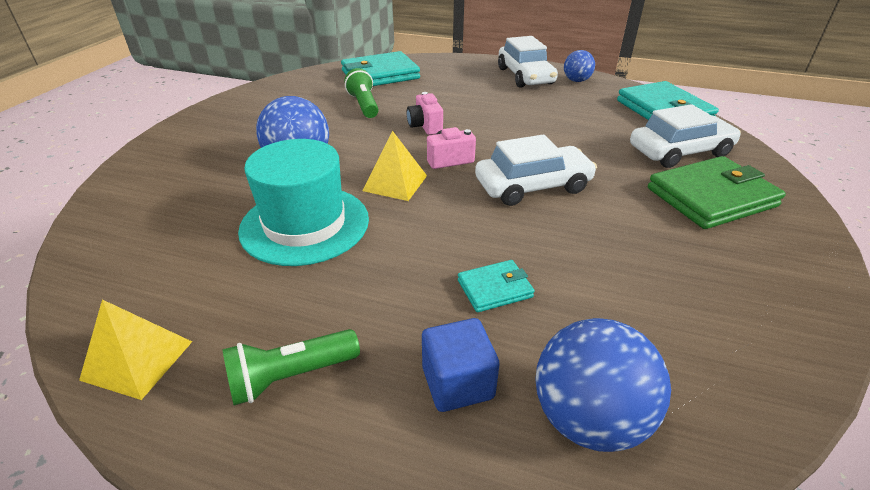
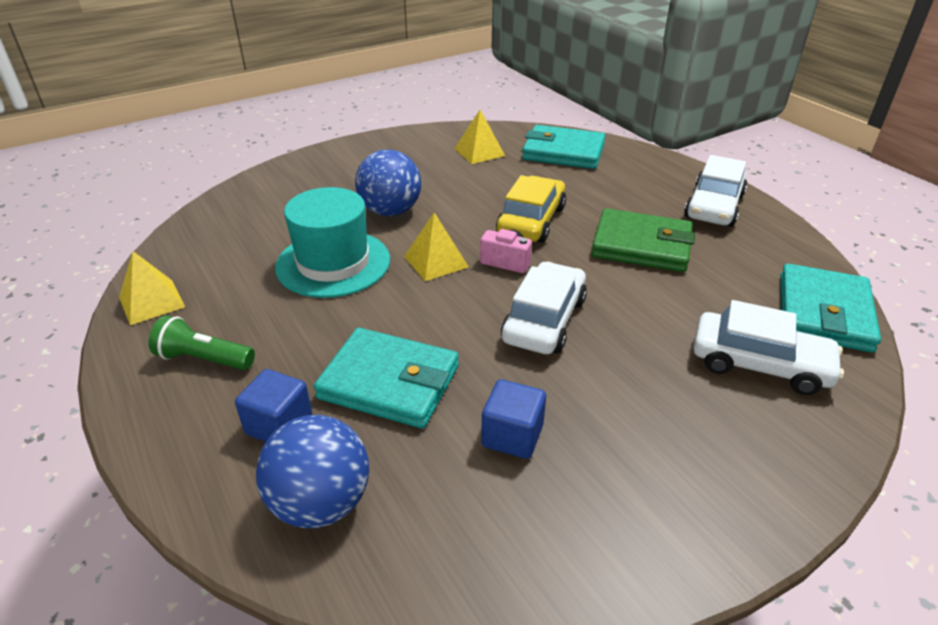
camera: 40 degrees right, 0 degrees up
(313, 94) = (479, 152): none -> yellow pyramid
(364, 105) = (507, 178): green flashlight -> none
(425, 126) = (531, 221): pink camera -> yellow car
(494, 289) = (389, 382): turquoise wallet -> turquoise wallet, size x1.98
(532, 186) = (544, 320): white car -> white car turned 90 degrees counterclockwise
(576, 80) = (769, 234): blue ball -> none
(630, 272) = (512, 436): none -> blue cube
(711, 197) = (711, 424): green wallet -> green wallet (641, 245)

